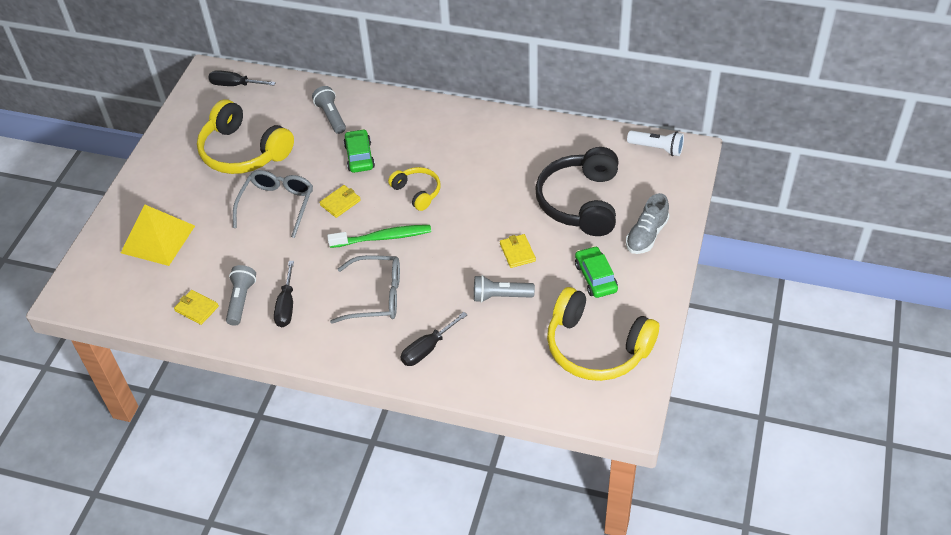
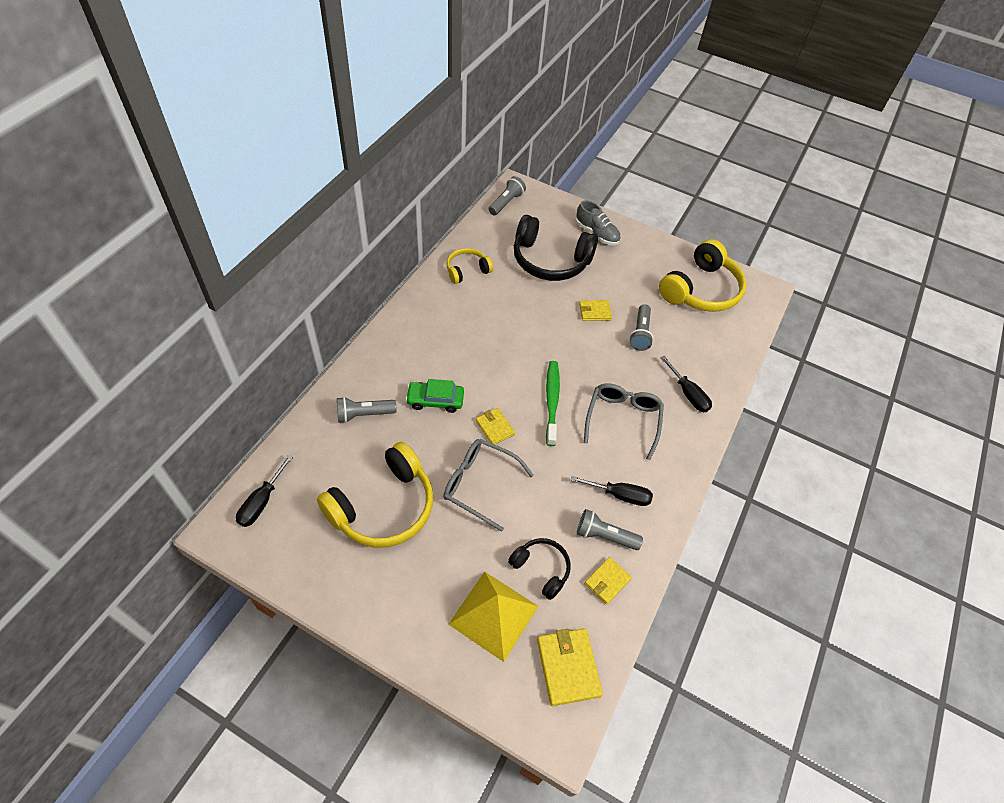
camera: 85 degrees left, 5 degrees up
(118, 293) = (568, 667): none -> yellow wallet
(202, 261) = (541, 569): none -> black headphones
(417, 192) = (501, 364): yellow headphones -> yellow headphones (467, 270)
(595, 277) = (632, 272): green car -> none
(657, 148) = (506, 203): white flashlight -> grey flashlight

